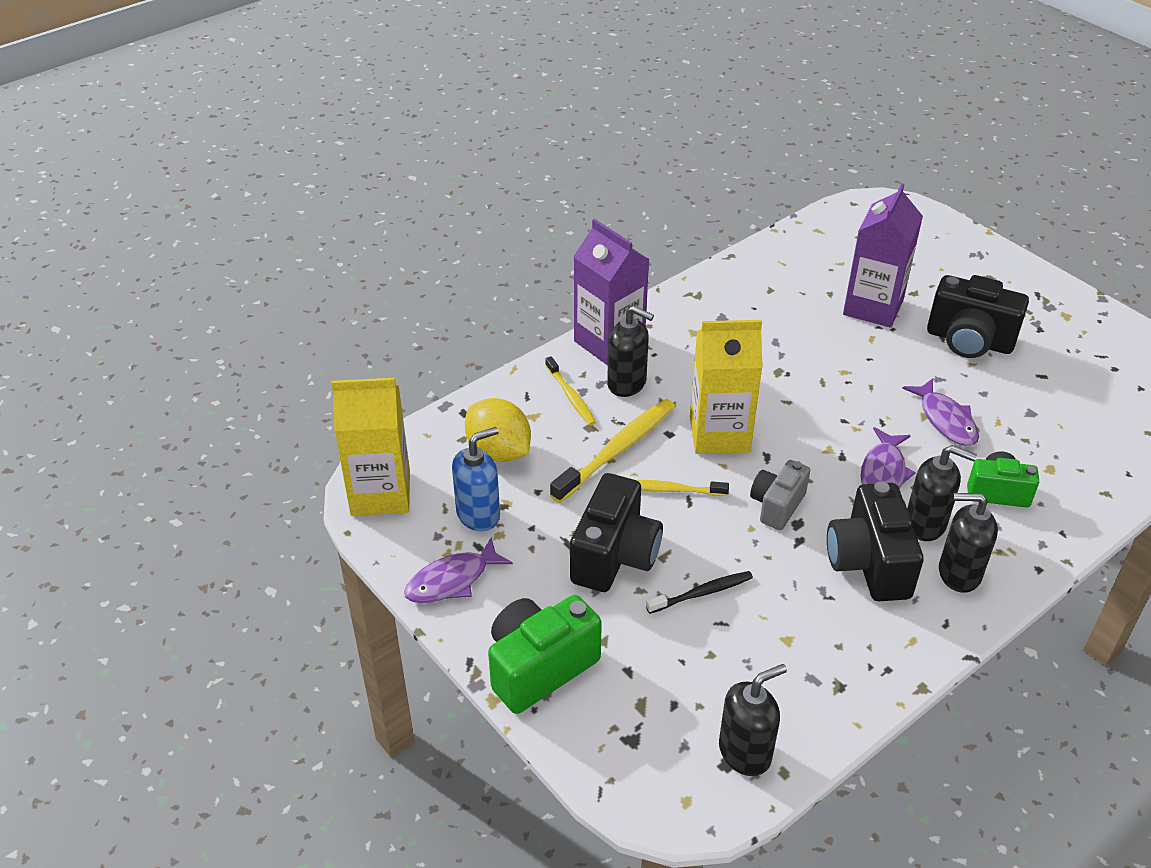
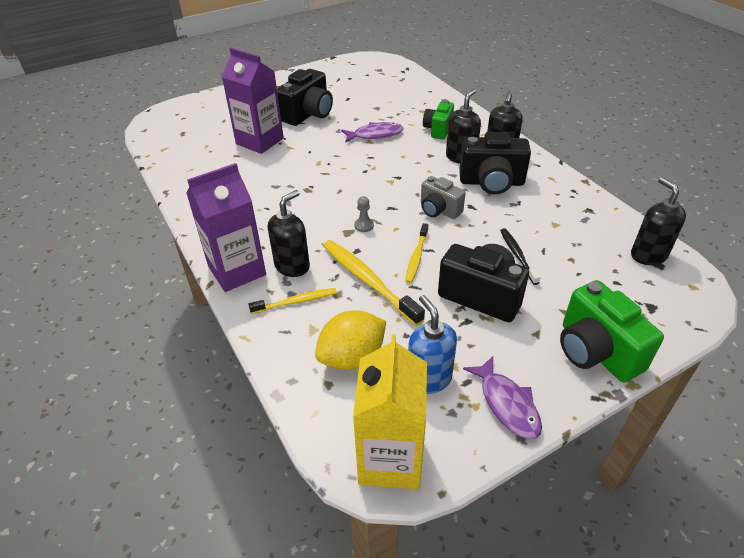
camera: 80 degrees left, 0 degrees up
(719, 434) = (364, 225): yellow carton -> grey pawn
(883, 472) = (415, 164): purple fish -> none

